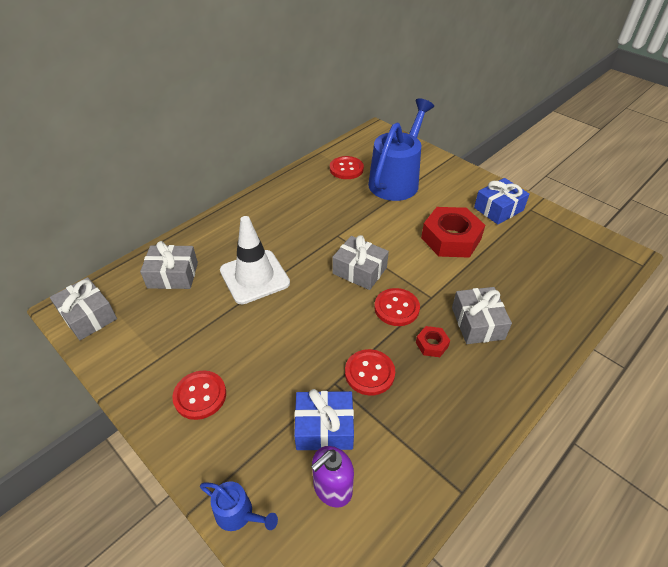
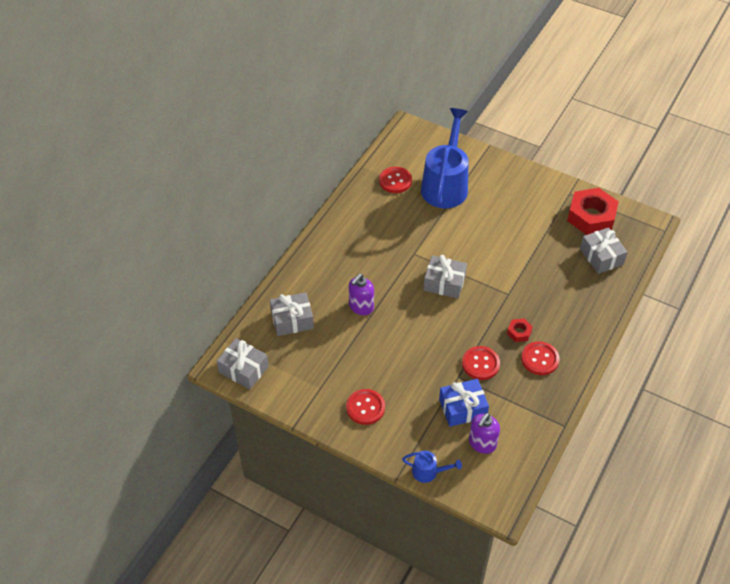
camera: 15 degrees left, 5 degrees up
(254, 277) = (361, 307): white traffic cone -> purple soap dispenser
(396, 308) = (484, 309): red button -> red button (540, 359)
(451, 238) = (509, 237): red nut -> red nut (591, 216)
(477, 323) = (548, 308): grey gift -> grey gift (601, 256)
(498, 209) = (542, 198): blue gift -> none

